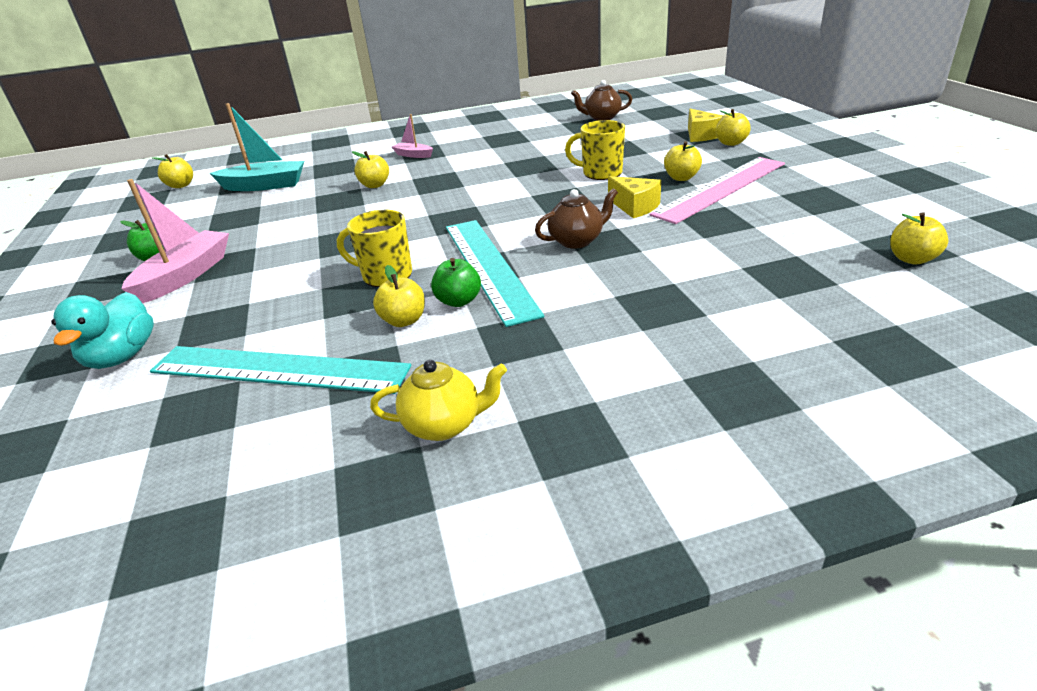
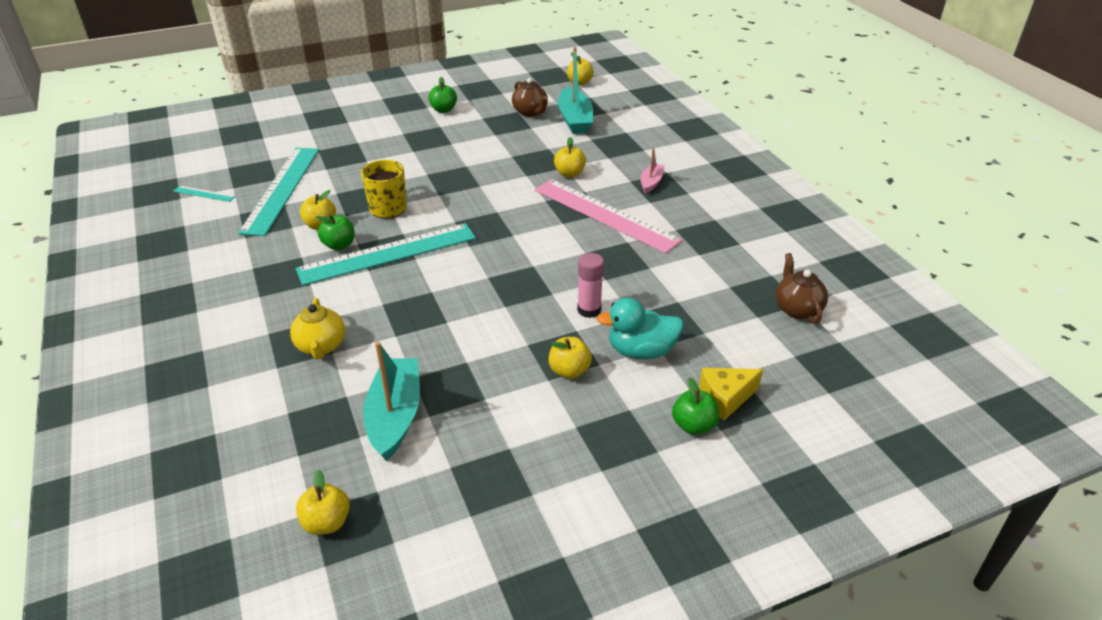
camera: 80 degrees right, 5 degrees up
(122, 356) = (317, 135): turquoise duck -> turquoise duck (641, 351)
(185, 276) = (412, 128): pink boat -> none
(231, 461) = (204, 193): none -> turquoise ruler
(444, 425) = (201, 256): yellow teapot -> yellow teapot (321, 347)
(577, 241) = (424, 297): brown teapot -> brown teapot (530, 112)
(601, 173) = (589, 310): yellow mug -> pink glue stick
(635, 207) = (492, 333): yellow cheese -> none
(720, 188) = (533, 400): pink ruler -> pink ruler (605, 214)
(731, 143) = (693, 425): yellow apple -> green apple
(762, 241) = (395, 416): none -> turquoise boat

